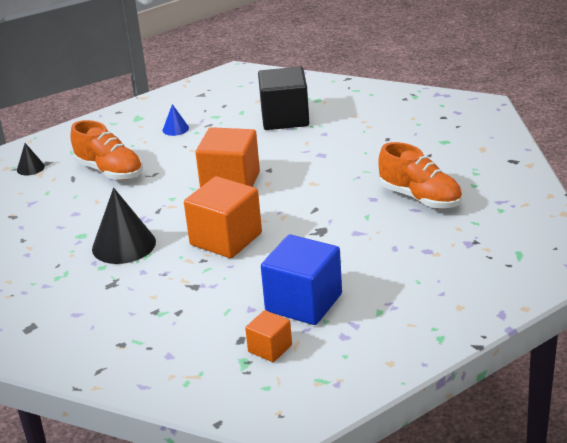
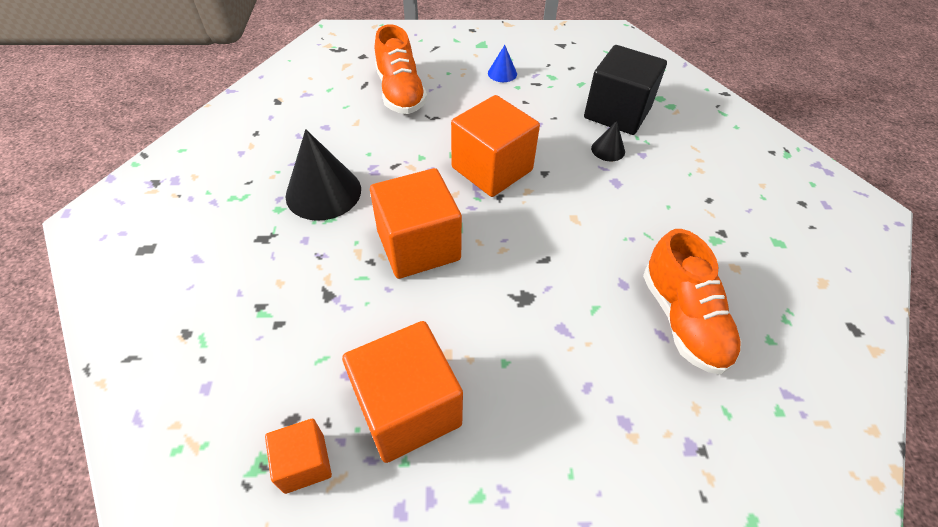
camera: 30 degrees right, 20 degrees up
(30, 168) = (344, 55): black cone -> black cone (608, 150)
(303, 303) = (408, 408): blue cube -> orange cube

